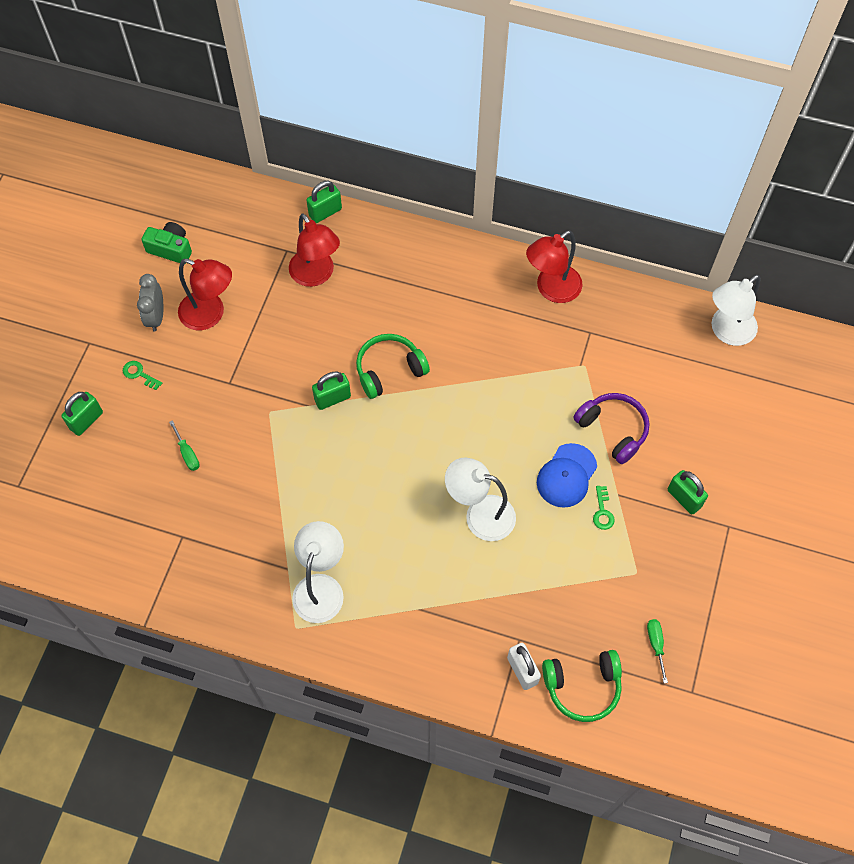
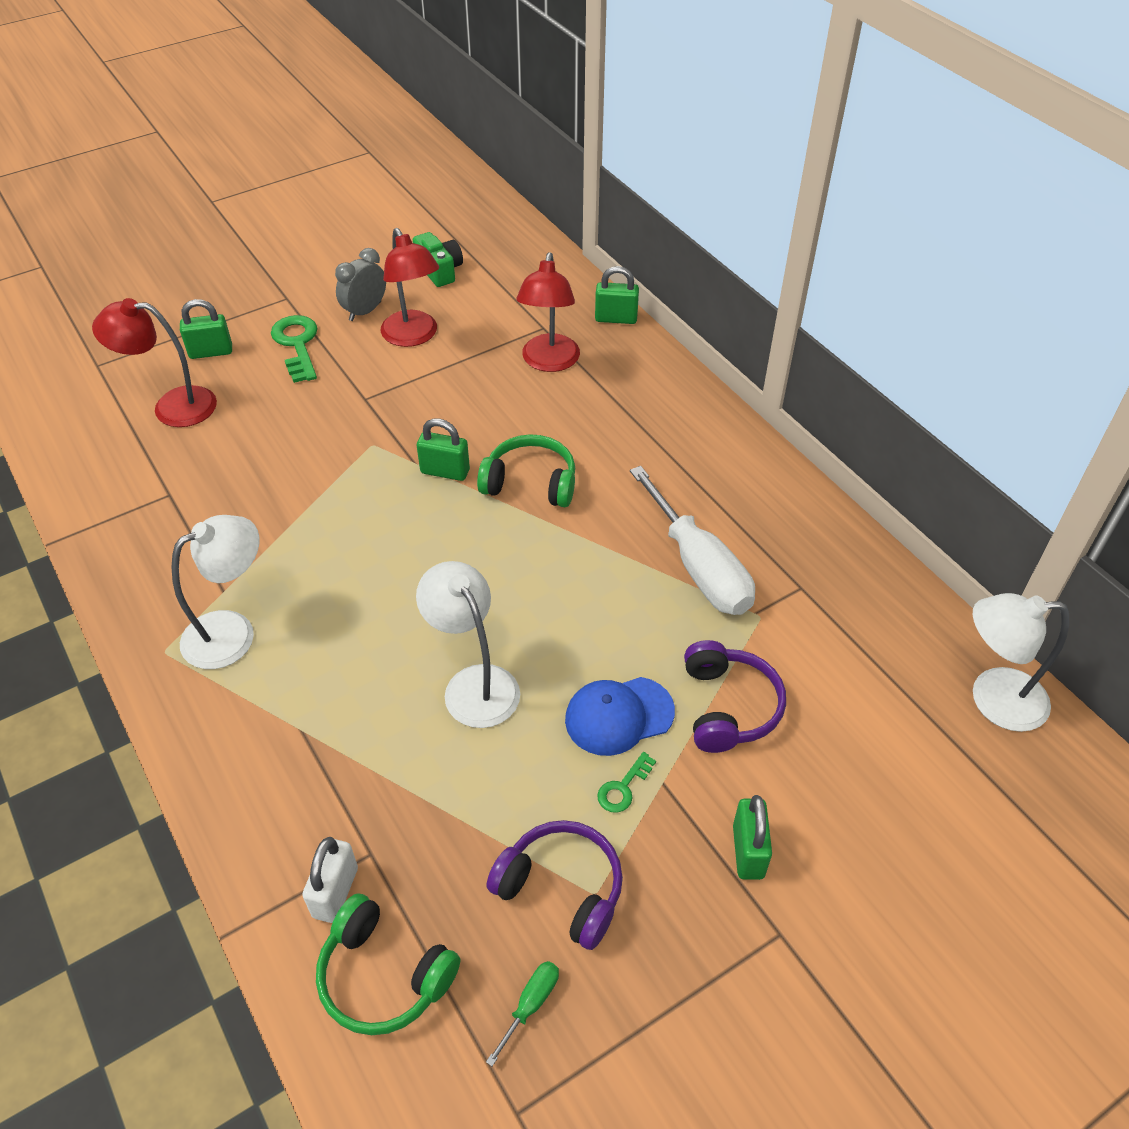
camera: 40 degrees right, 15 degrees down
(139, 374) = (297, 345): green key -> green key, size x1.88
(187, 453) = (259, 430): green screwdriver -> none
(529, 358) = (699, 567): none -> white screwdriver
(551, 289) = (795, 518): red lamp -> red lamp (172, 407)
(620, 583) = (561, 889): none -> purple headphones

